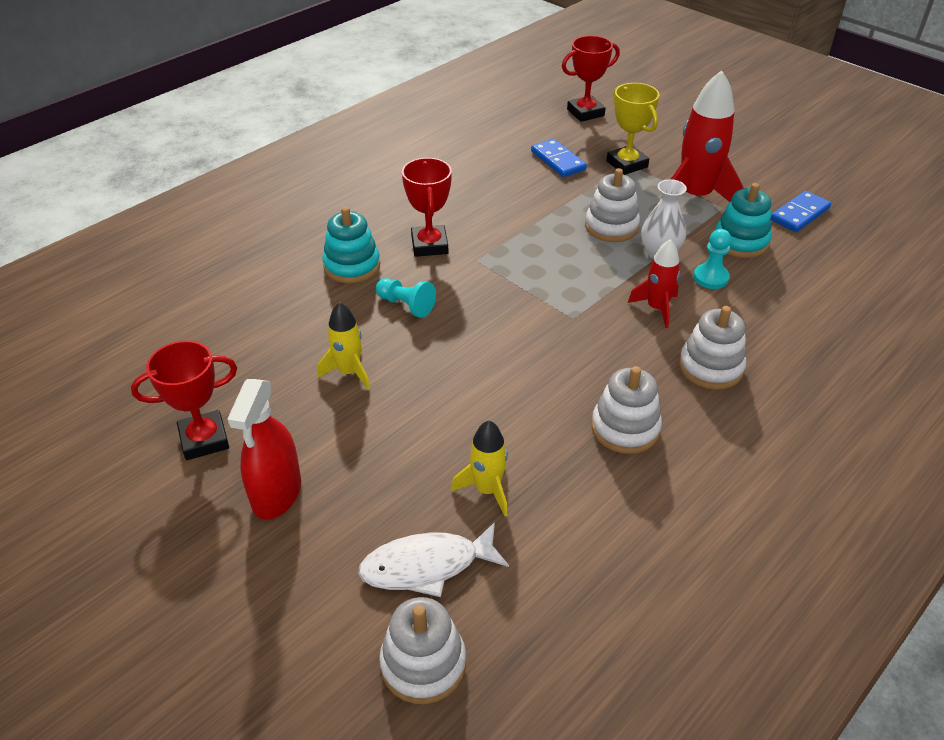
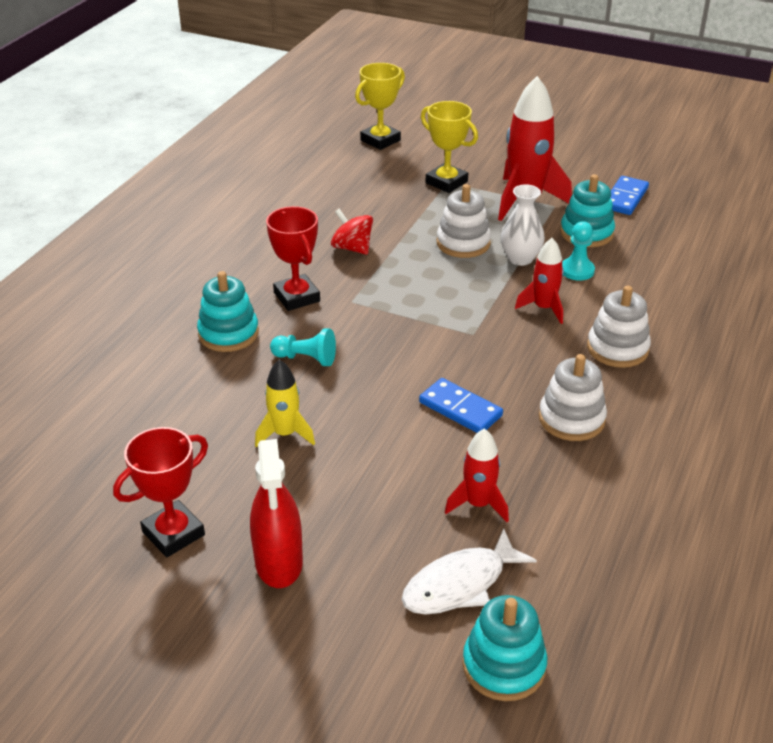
camera: 20 degrees left, 5 degrees down
(423, 663) = (504, 666): white stacking toy -> turquoise stacking toy
(487, 490) = (478, 504): yellow rocket -> red rocket
(504, 210) = (352, 248): none -> red spinning top
(558, 160) = (378, 191): blue domino -> blue domino (460, 409)
(585, 113) = (380, 140): red trophy -> yellow trophy

